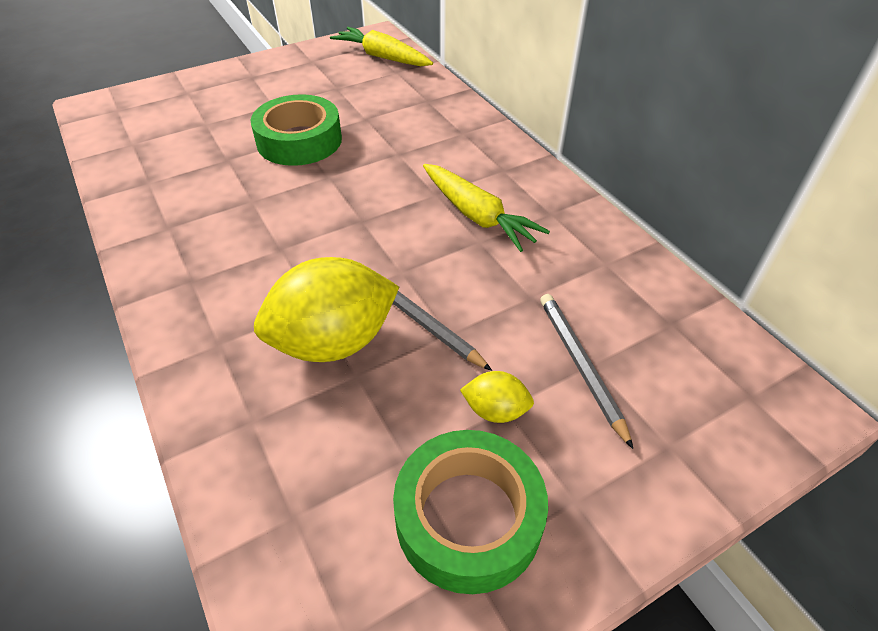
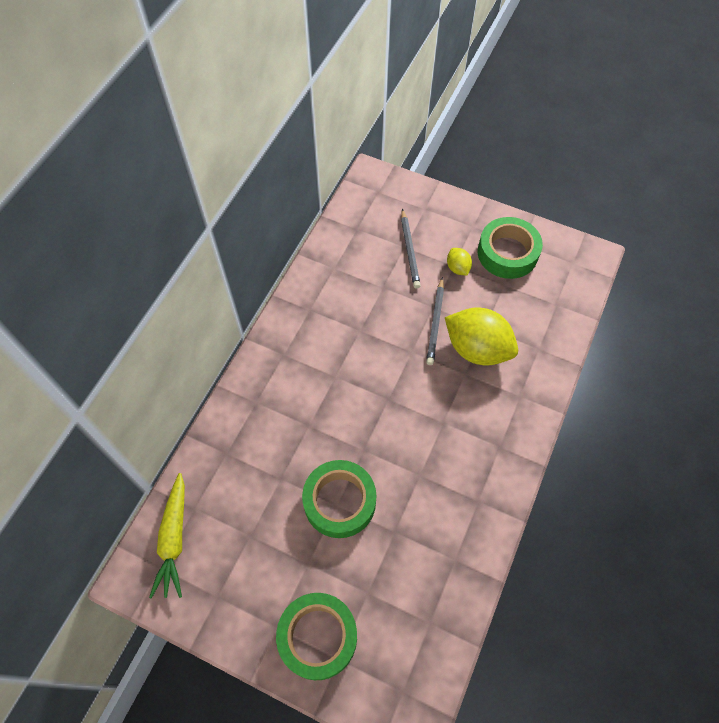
camera: 125 degrees left, 15 degrees up
(216, 89) = (317, 637): none -> green tape
(477, 215) = (339, 343): yellow carrot -> none
(581, 366) = (409, 250): grey pencil -> grey pencil turned 45 degrees counterclockwise

